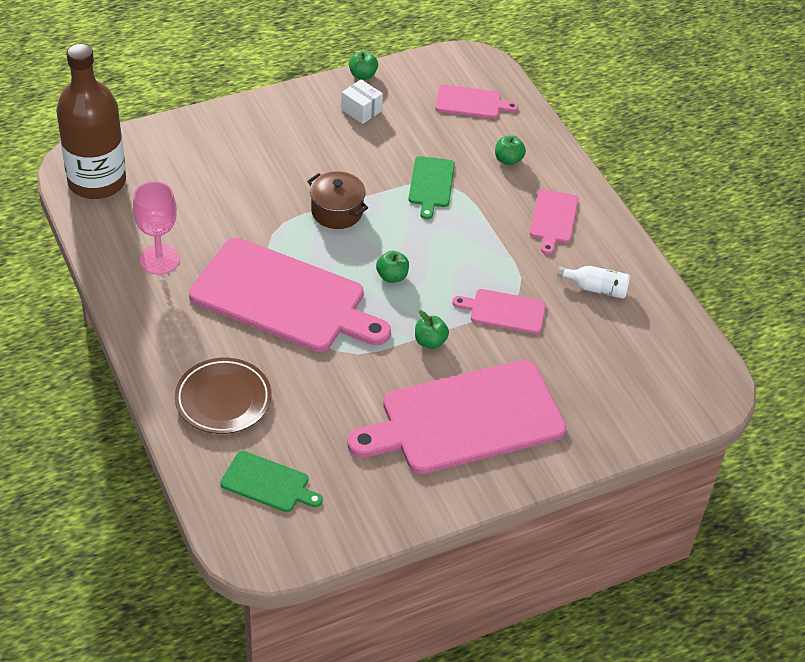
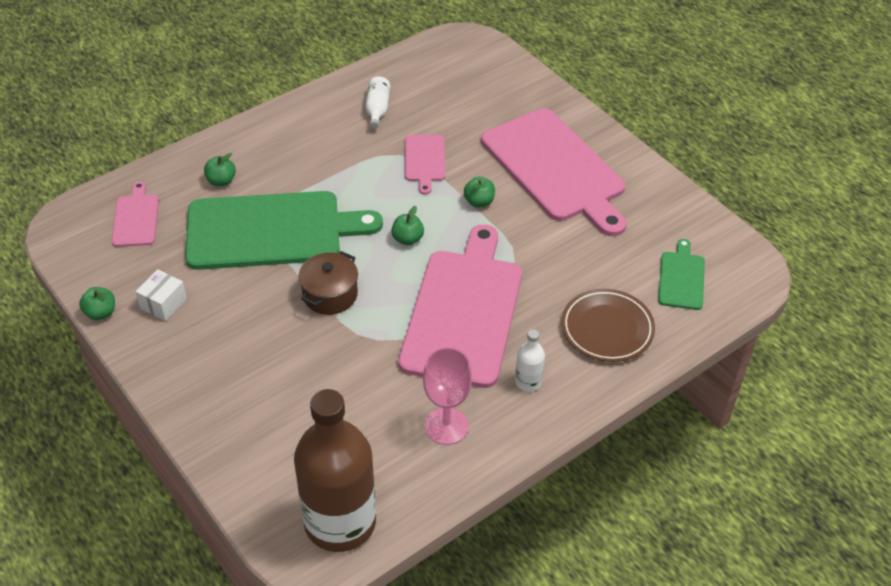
camera: 100 degrees left, 0 degrees up
(184, 324) = (528, 382): none -> white bottle
(431, 184) = (271, 230): green cutting board -> green cutting board, size x2.19
(553, 219) = (297, 143): pink cutting board -> none

